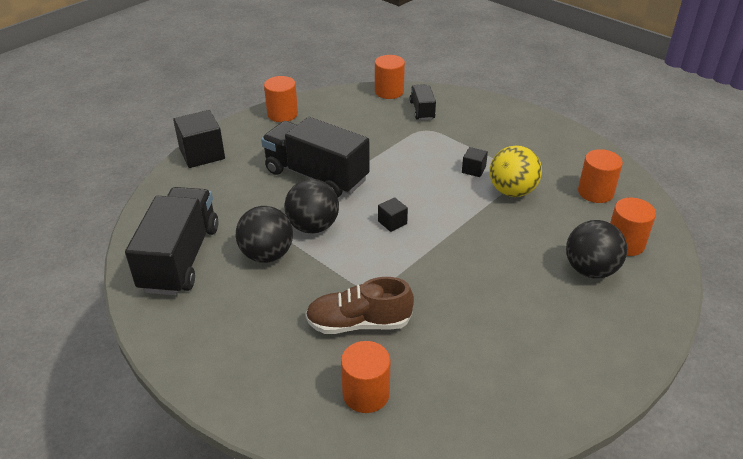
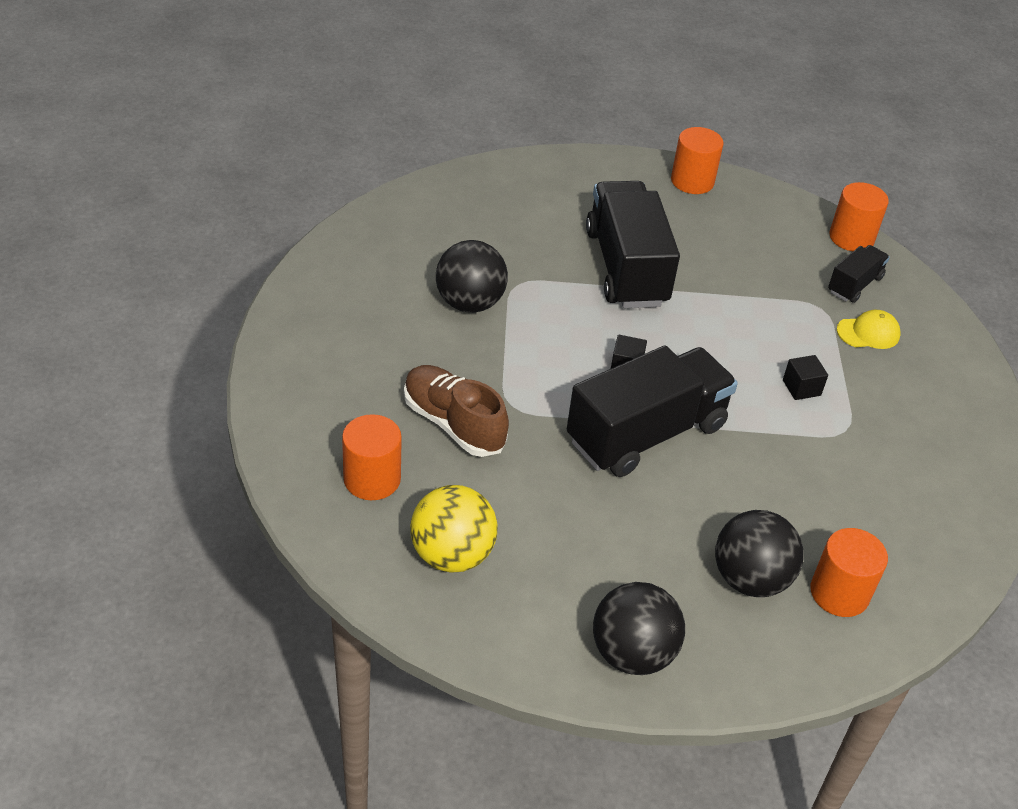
camera: 45 degrees right, 5 degrees up
(180, 258) = (399, 249): black truck -> black truck (646, 434)
(202, 154) = (554, 167): black cube -> none
(313, 226) = (547, 311): black ball -> black ball (632, 653)
(459, 126) = (868, 333): none -> yellow cap
(512, 191) = (805, 442): yellow ball -> yellow ball (452, 555)
(595, 192) = (905, 522): orange cylinder -> none

